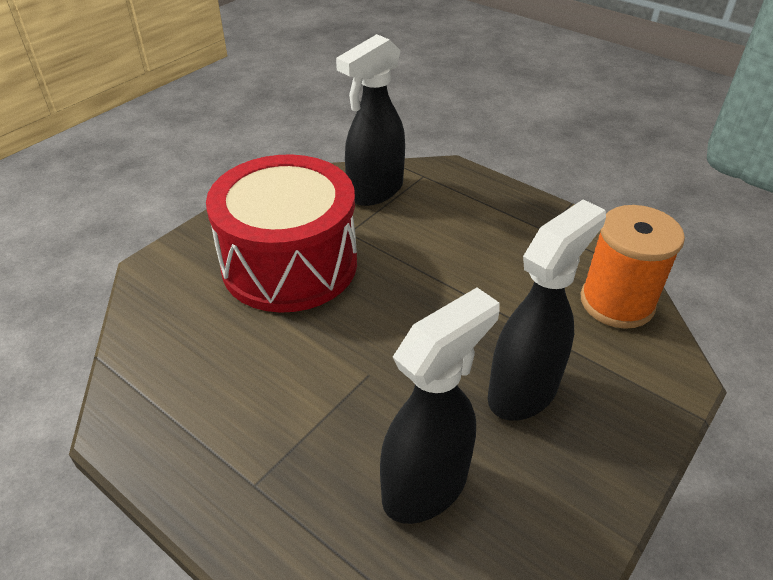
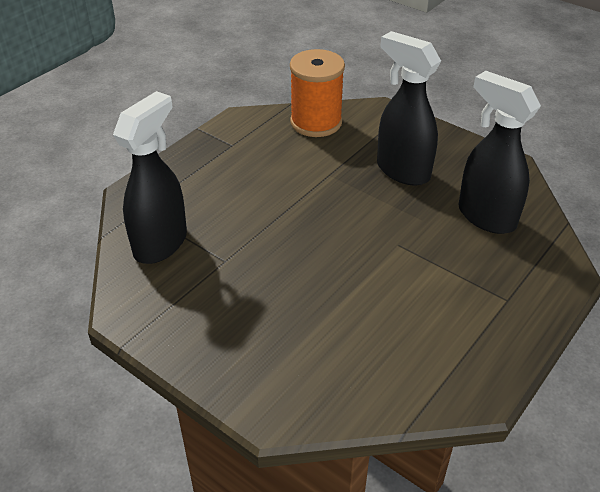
camera: 90 degrees left, 0 degrees up
(289, 264) = (270, 299): red drum -> none
(374, 191) = (161, 243): black spray bottle -> black spray bottle turned 105 degrees counterclockwise

